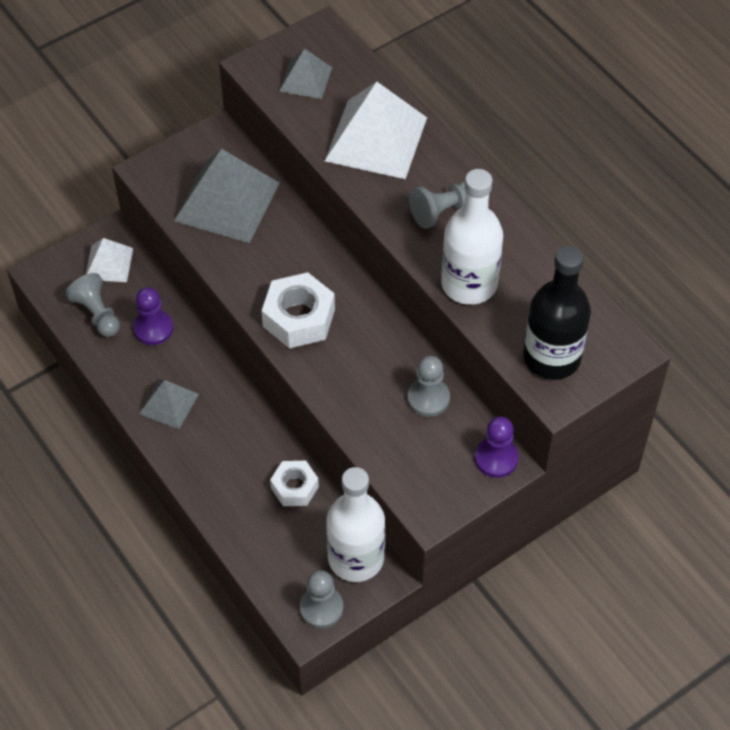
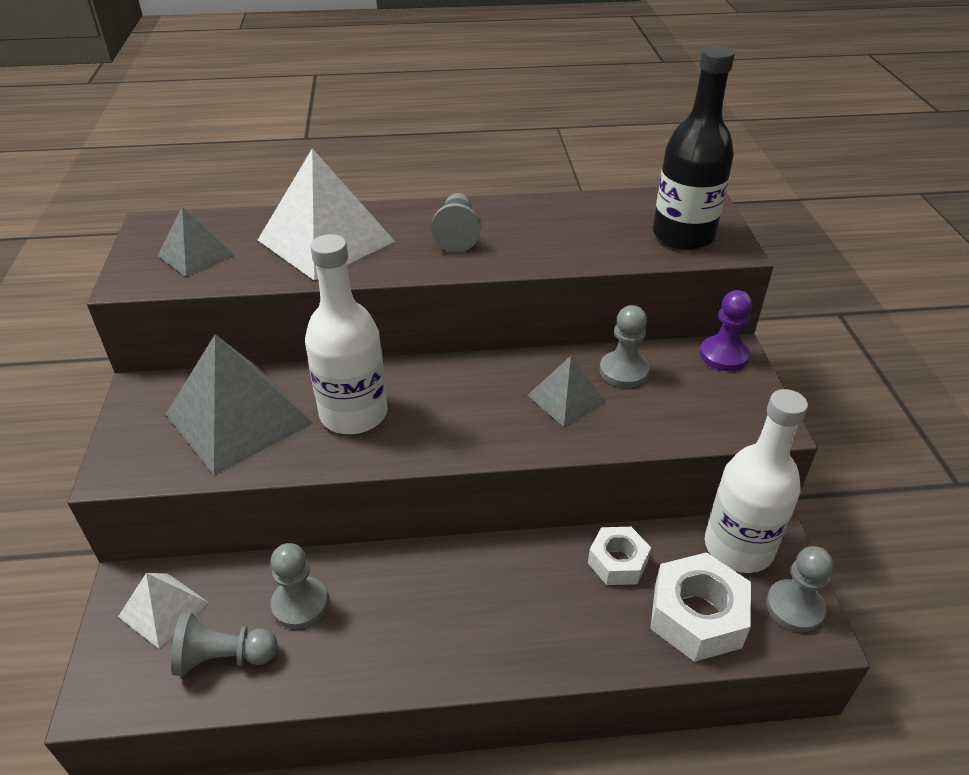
camera: 60 degrees left, 15 degrees down
(153, 328) = (300, 604): purple pawn -> grey pawn
(168, 403) = (420, 637): grey pyramid -> grey pyramid (566, 399)
(299, 318) = (449, 424): white nut -> white nut (697, 616)
(469, 284) = (559, 249): white bottle -> white bottle (353, 414)

